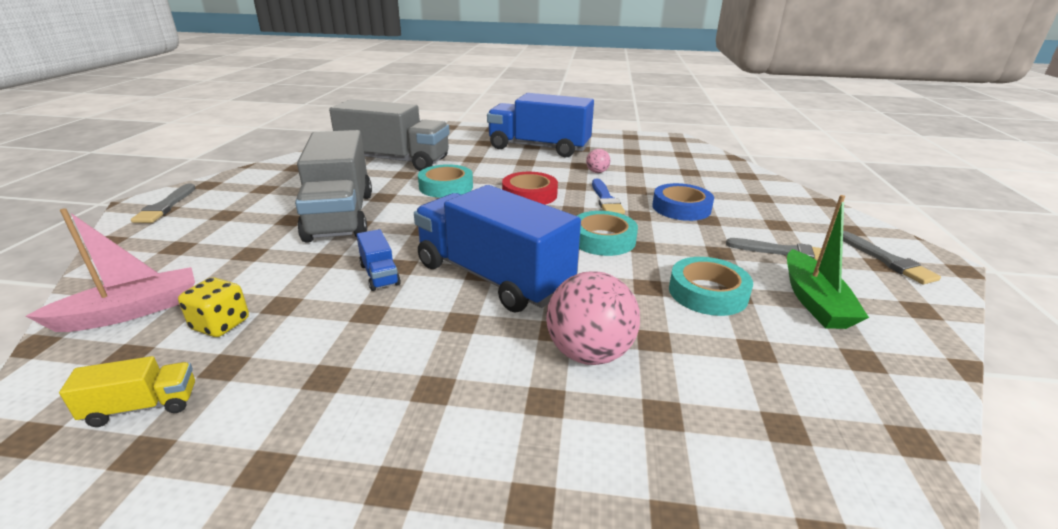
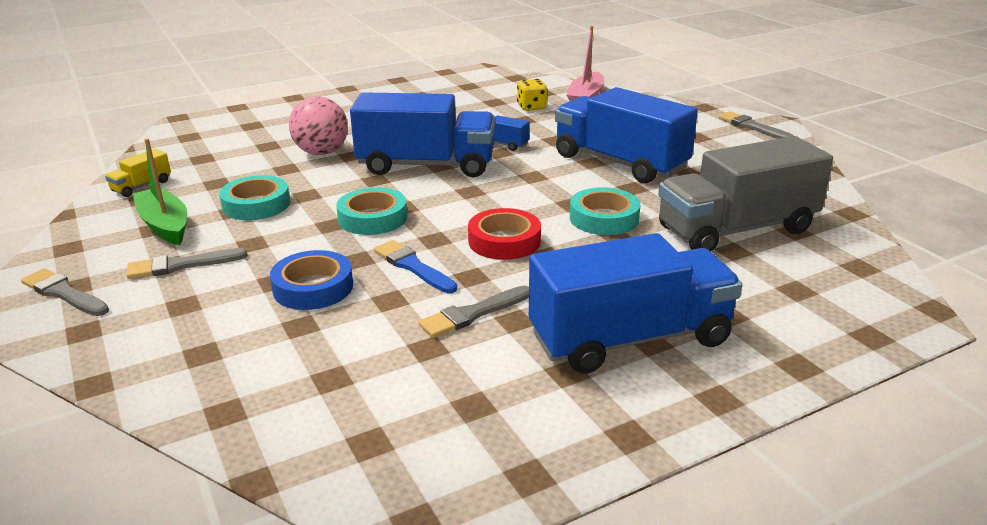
camera: 145 degrees right, 0 degrees up
(143, 406) = (496, 89): yellow truck -> yellow truck (141, 186)
(340, 216) = (620, 163): grey truck -> blue truck
(597, 172) = (473, 314): pink ball -> grey brush

